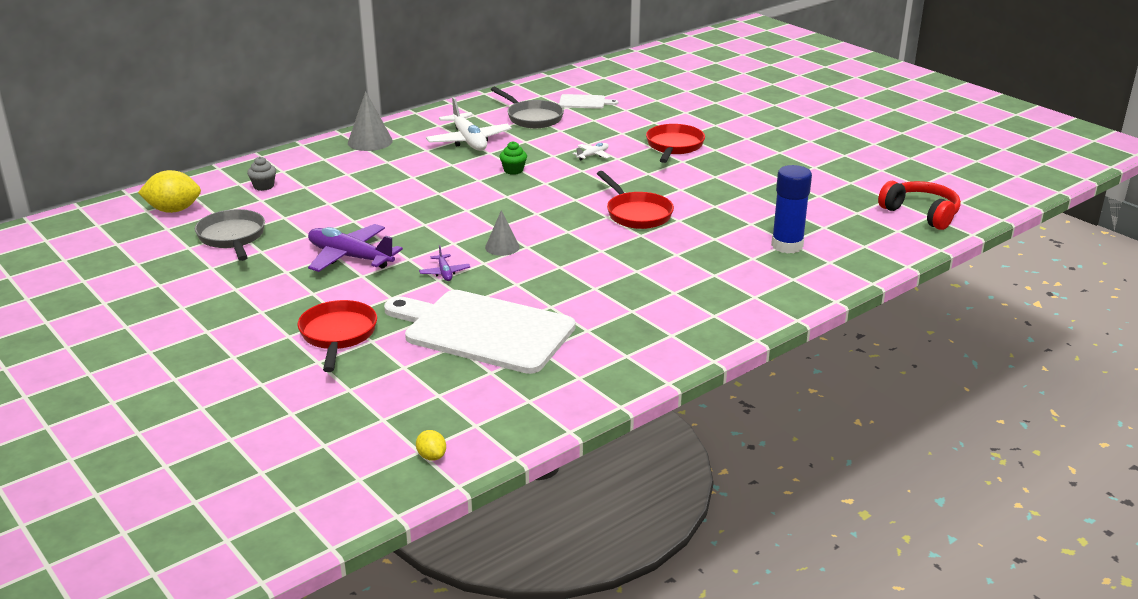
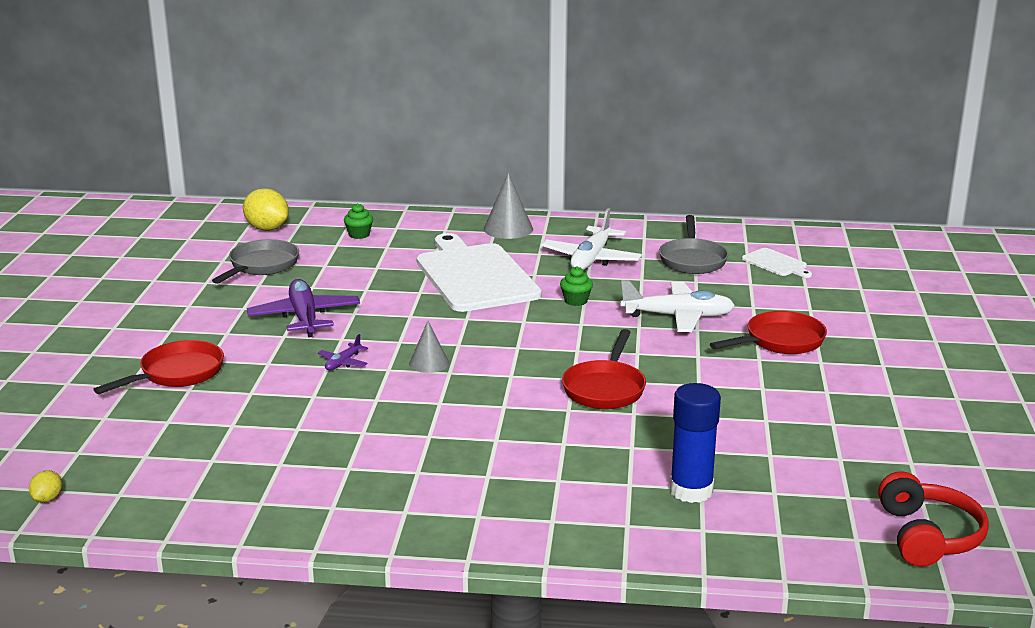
camera: 45 degrees right, 5 degrees down
(263, 186) = (359, 235): grey cupcake -> green cupcake
(483, 330) = (274, 424): white cutting board -> white cutting board (475, 276)
(593, 155) = (678, 317): white plane -> white plane, size x2.11

